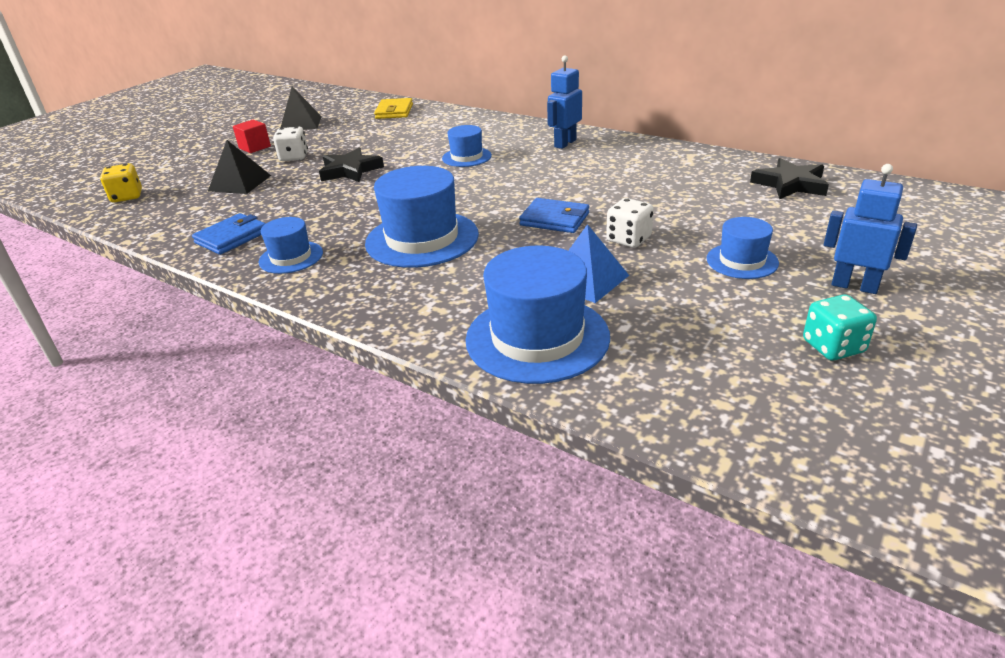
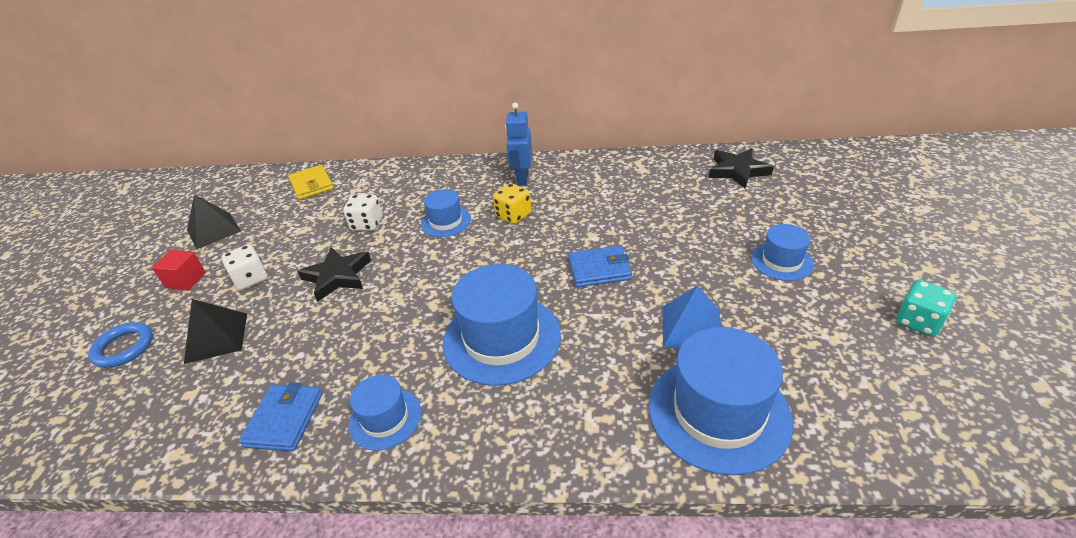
camera: 30 degrees left, 5 degrees up
(127, 196) = (70, 413): yellow dice -> yellow dice (513, 215)
(185, 173) = (124, 348): none -> blue ring
(628, 239) = (680, 270): white dice -> white dice (367, 224)
(854, 286) = (873, 257): blue robot -> none

